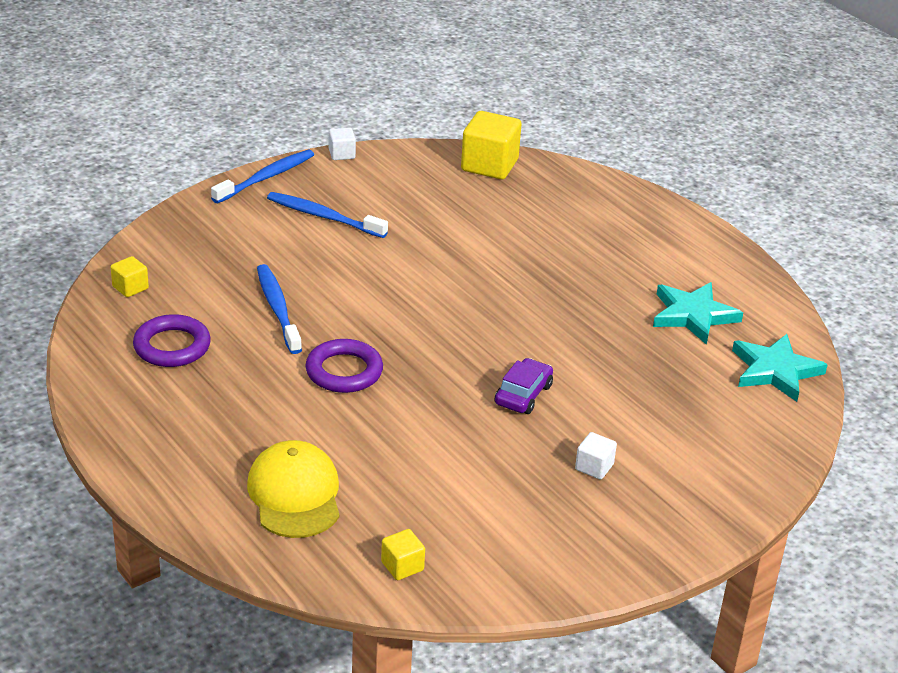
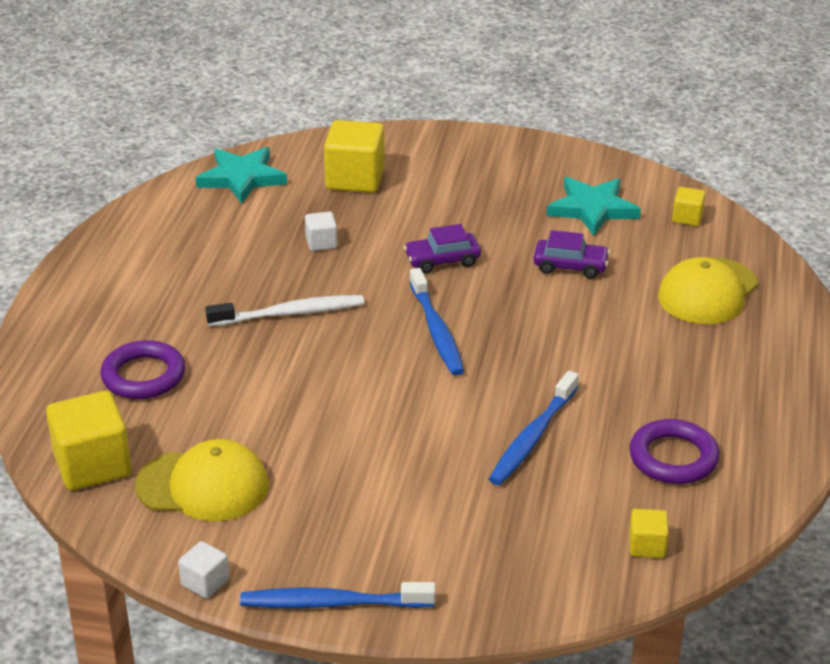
camera: 130 degrees left, 0 degrees up
(323, 216) = (349, 510): blue toothbrush -> blue toothbrush (436, 331)
(344, 371) = (551, 351): purple ring -> purple ring (143, 376)
(418, 187) = (203, 485): none -> yellow cap
(428, 450) = (570, 266): none -> purple car
(548, 295) = (290, 313): none -> white toothbrush
(594, 467) = (473, 198): white cube -> white cube (321, 243)
(693, 315) = (215, 237): turquoise star -> turquoise star (592, 209)
(704, 424) = (355, 179): none -> yellow cube

